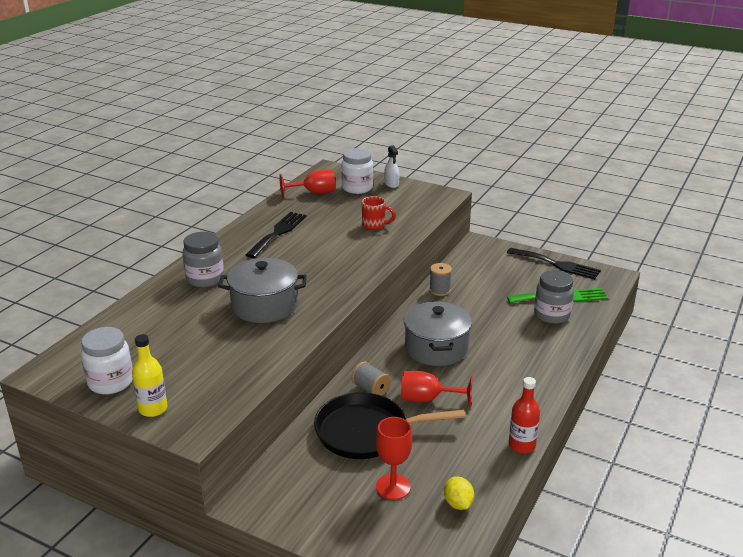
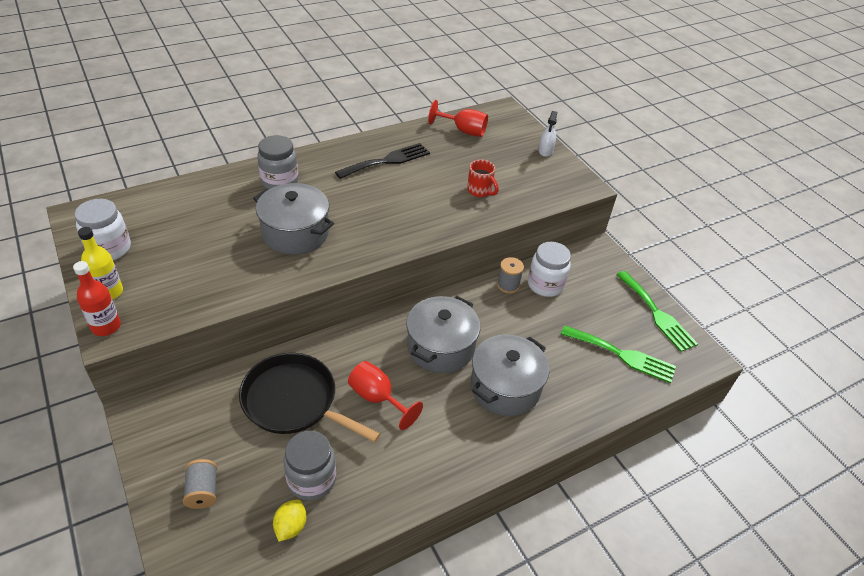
camera: 30 degrees right, 15 degrees up
(357, 188) = (508, 142): white jar -> white jar (545, 285)
(371, 389) = (341, 358): grey spool -> grey spool (203, 491)
(393, 487) = (257, 472): red goblet -> none
(508, 350) = (505, 387): none -> grey pot
(522, 445) = (409, 501): red bottle -> red bottle (106, 326)
(551, 315) = (590, 370): grey jar -> grey jar (311, 480)
(557, 264) = (657, 314): black fork -> green fork

